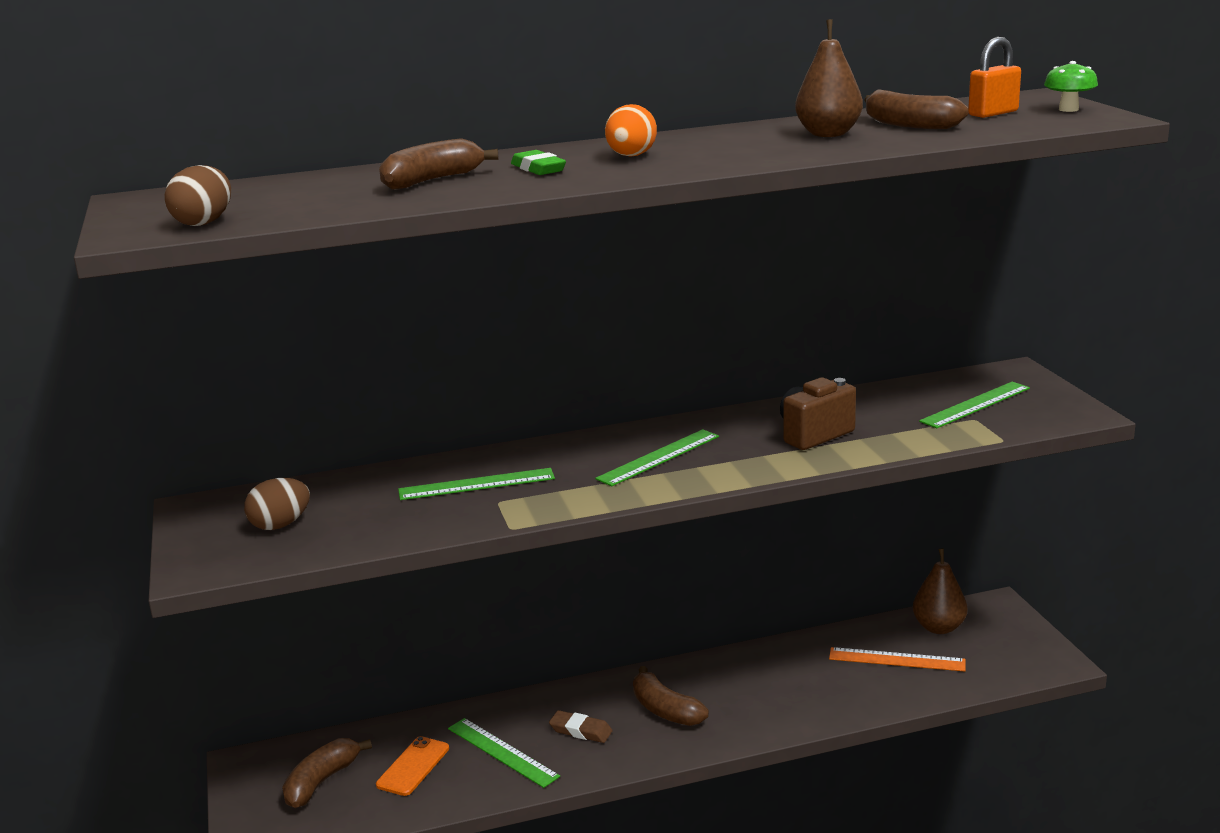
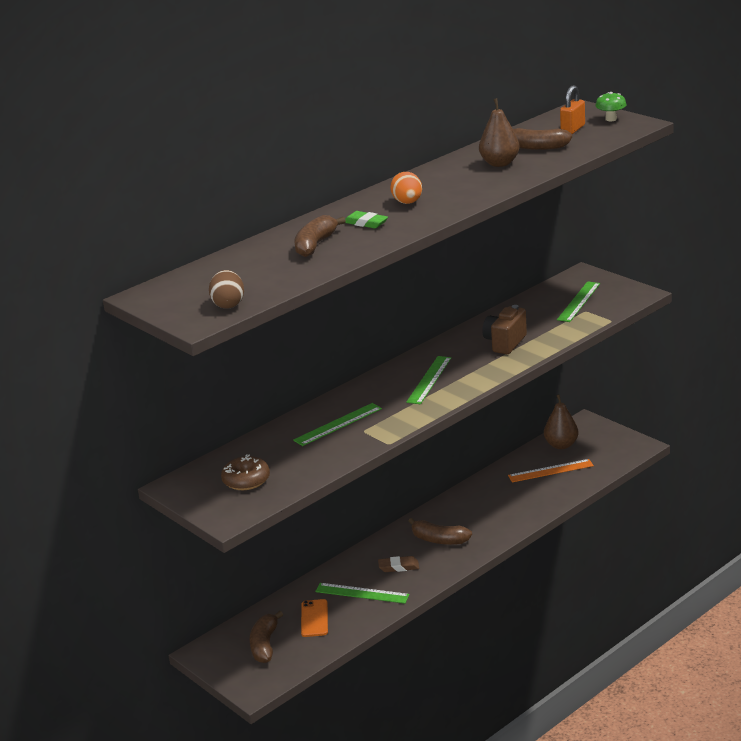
camera: 25 degrees left, 5 degrees up
(280, 525) = (246, 480): brown egg -> brown donut

